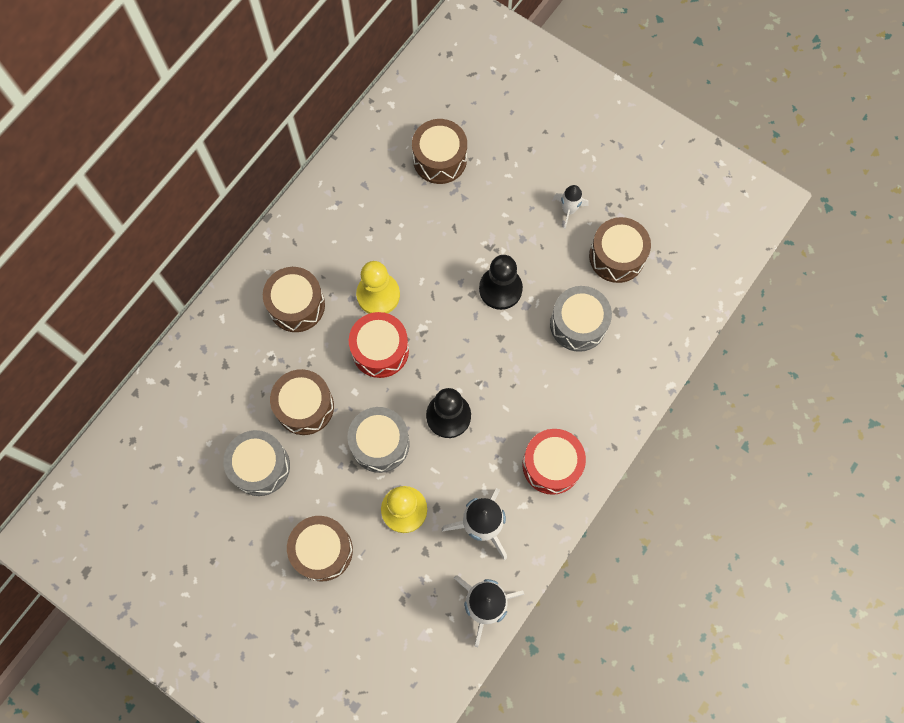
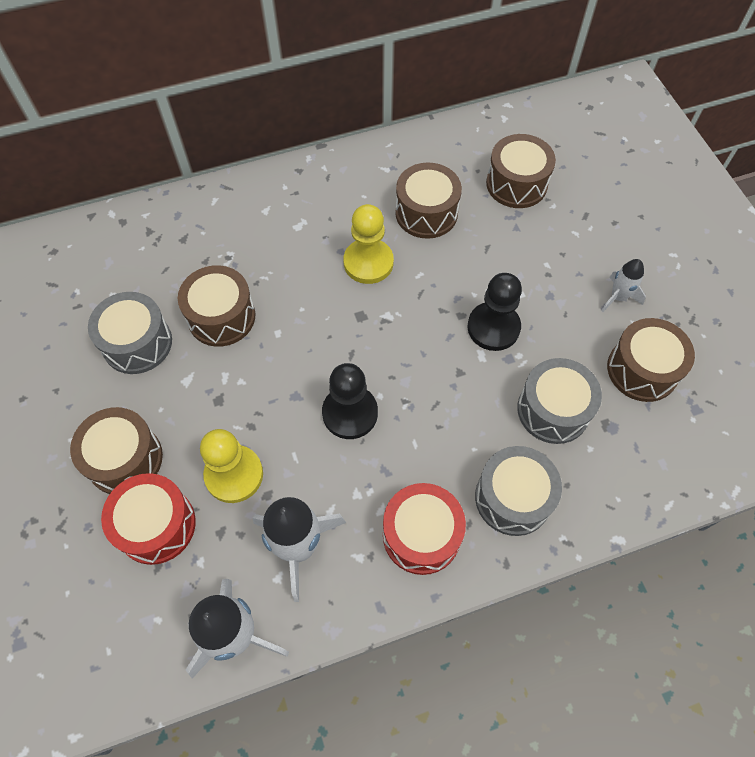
camera: 35 degrees right, 10 degrees down
(296, 305) = (287, 228): brown drum -> brown drum (426, 213)
(380, 350) = (331, 311): red drum -> red drum (156, 525)
(380, 443) = (262, 395): grey drum -> grey drum (513, 498)

